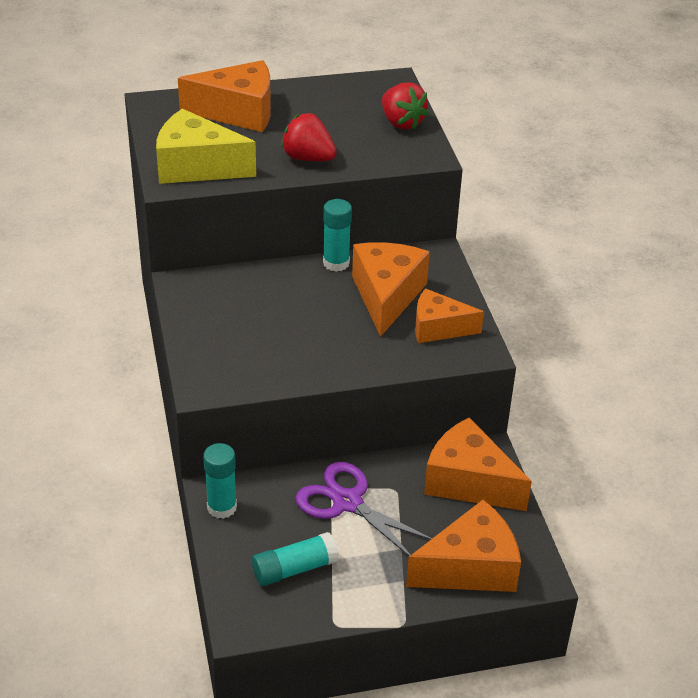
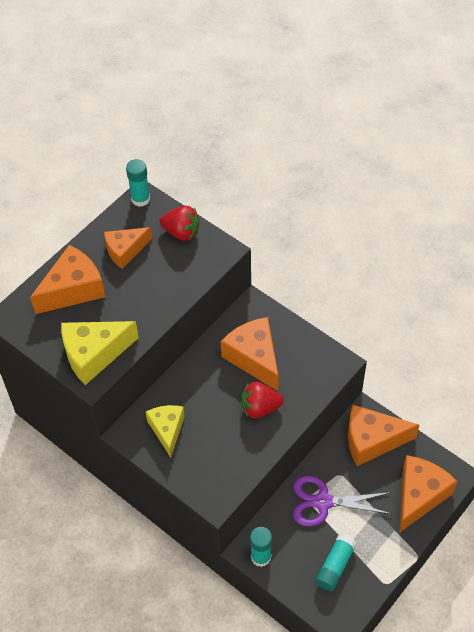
camera: 35 degrees left, 15 degrees up
(223, 303) = (167, 430): none -> yellow cheese
(308, 158) = (154, 301): red strawberry -> red strawberry (260, 408)
(336, 263) = (202, 352): turquoise glue stick -> turquoise glue stick (140, 199)
(438, 328) = (303, 362): orange cheese -> orange cheese (125, 251)

